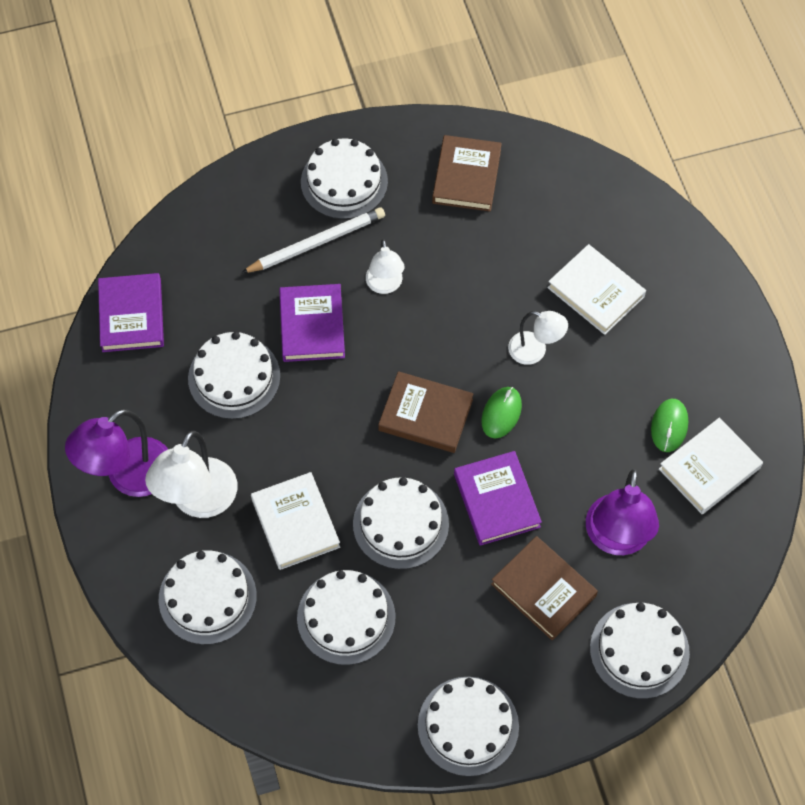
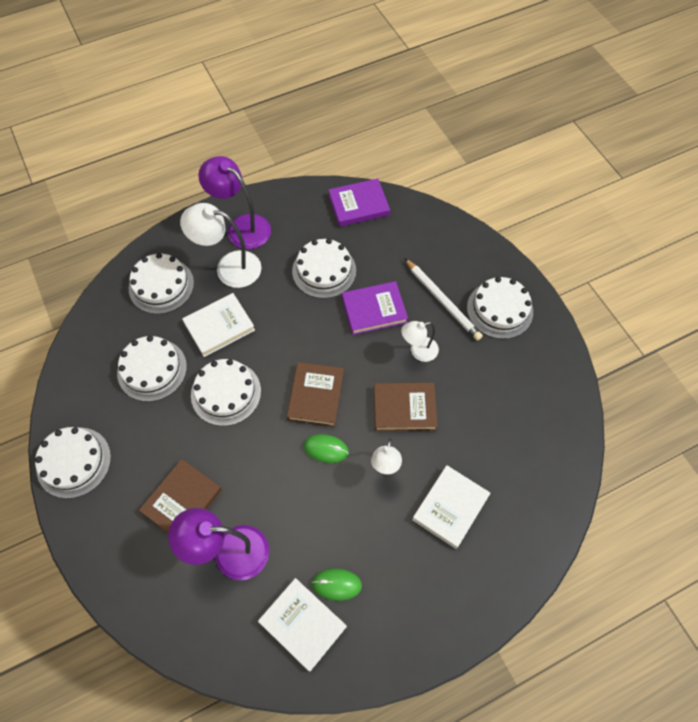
camera: 80 degrees right, 0 degrees up
(466, 176) = (531, 393): brown book -> brown book (404, 408)
(496, 500) = (252, 456): purple book -> none
(639, 650) = (136, 582): white cake -> none

